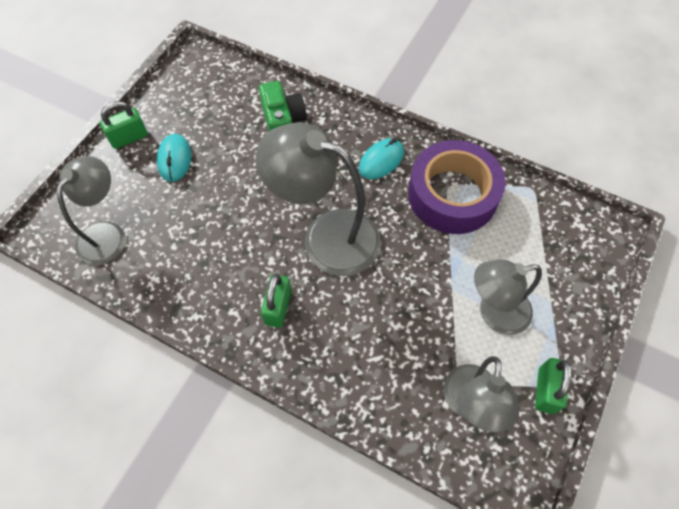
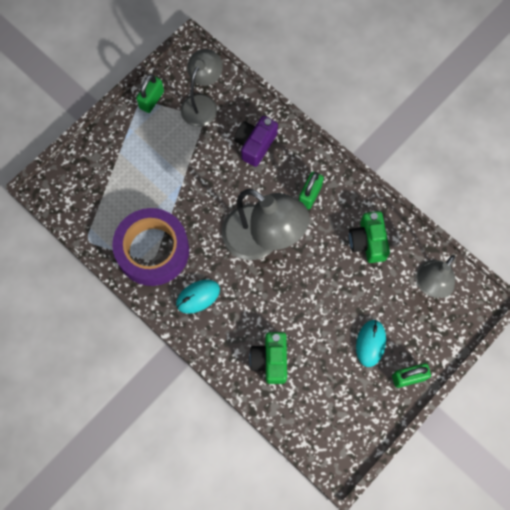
camera: 165 degrees left, 10 degrees up
(191, 266) = (368, 242): none -> green camera
(372, 360) = (255, 144): none -> purple camera
(494, 313) = (162, 154): grey lamp -> none

